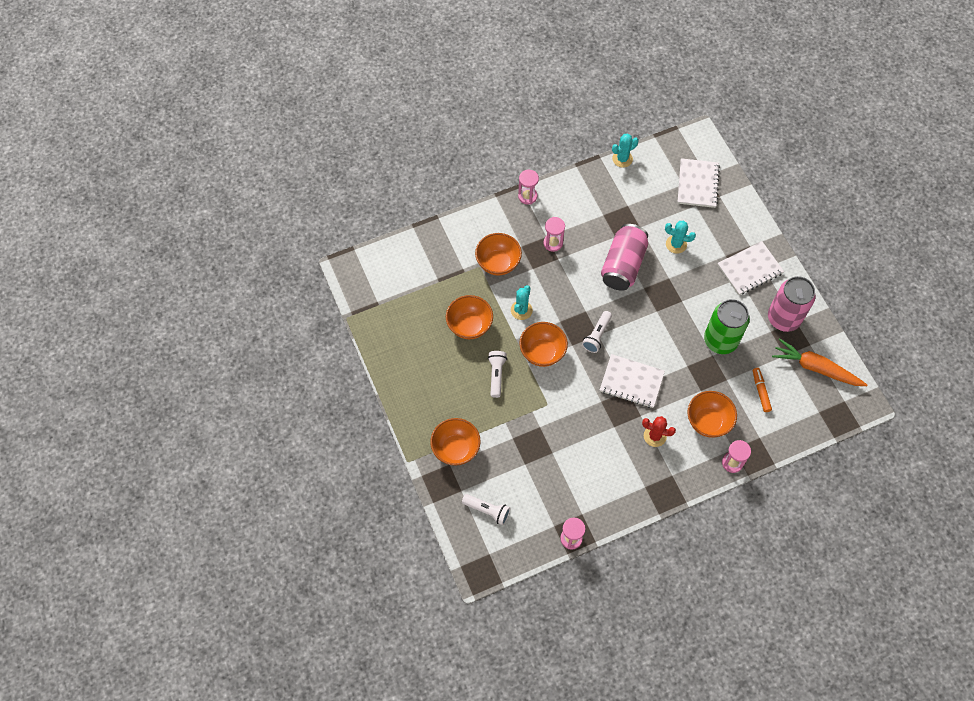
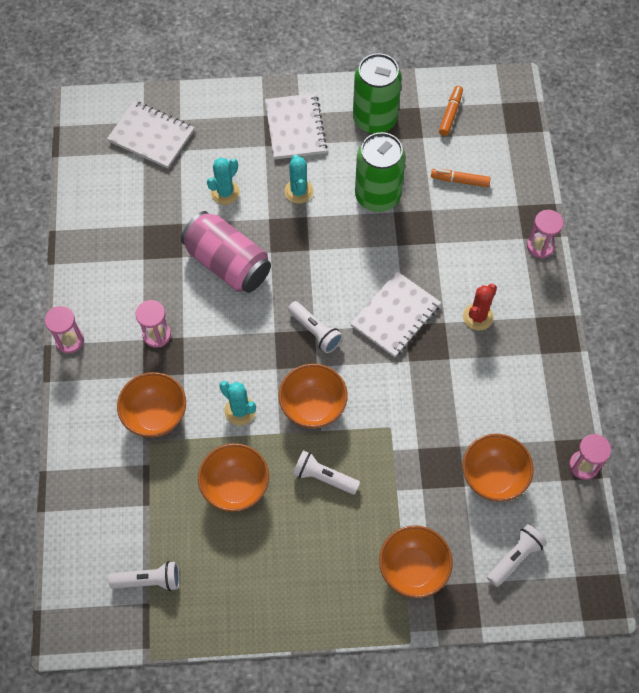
camera: 70 degrees left, 0 degrees up
(392, 299) = (149, 580): none -> white flashlight
(622, 159) = (71, 205): turquoise cactus -> turquoise cactus (298, 191)
(708, 421) = (479, 251): orange bowl -> orange bowl (493, 477)
(783, 318) = (374, 119): pink can -> green can
(816, 368) = (450, 114): orange carrot -> orange marker

